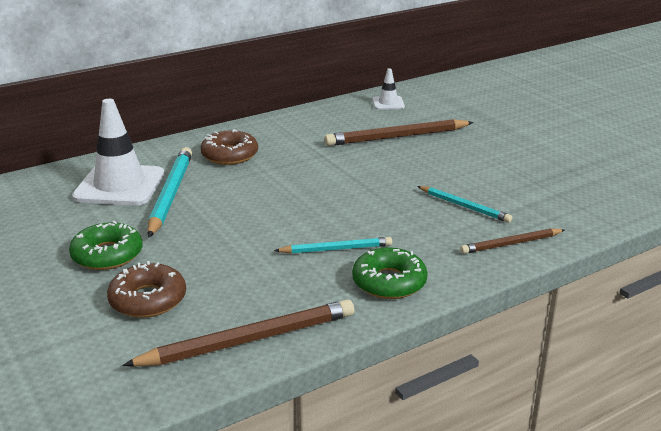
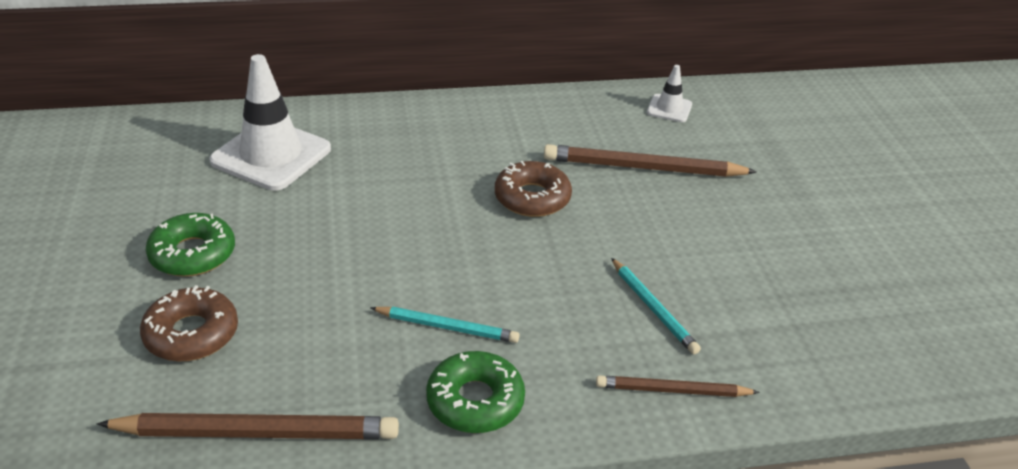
camera: 20 degrees right, 10 degrees up
(170, 194) = (317, 184): turquoise pencil -> none
(230, 155) = (421, 142): brown donut -> brown donut (532, 198)

